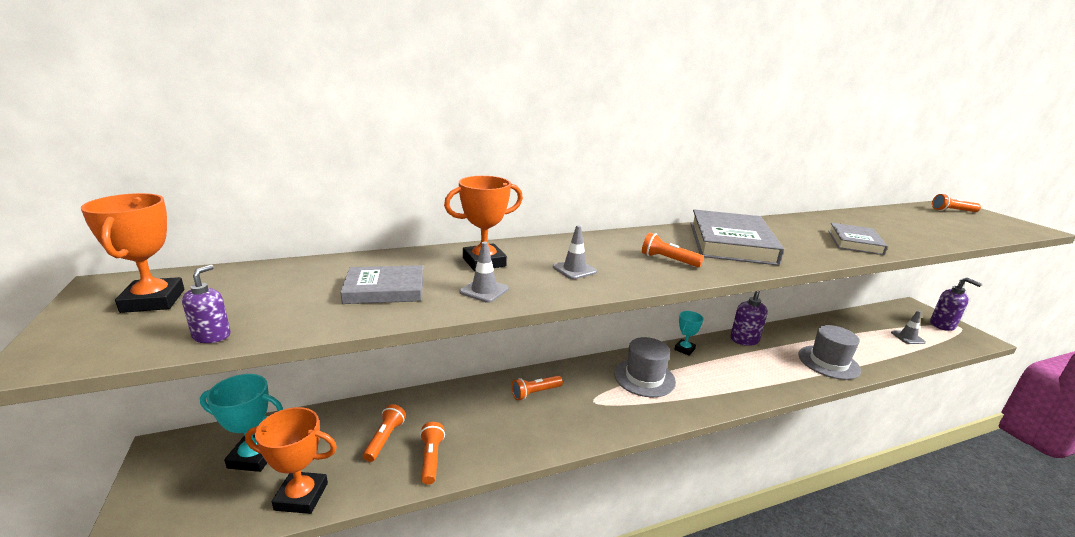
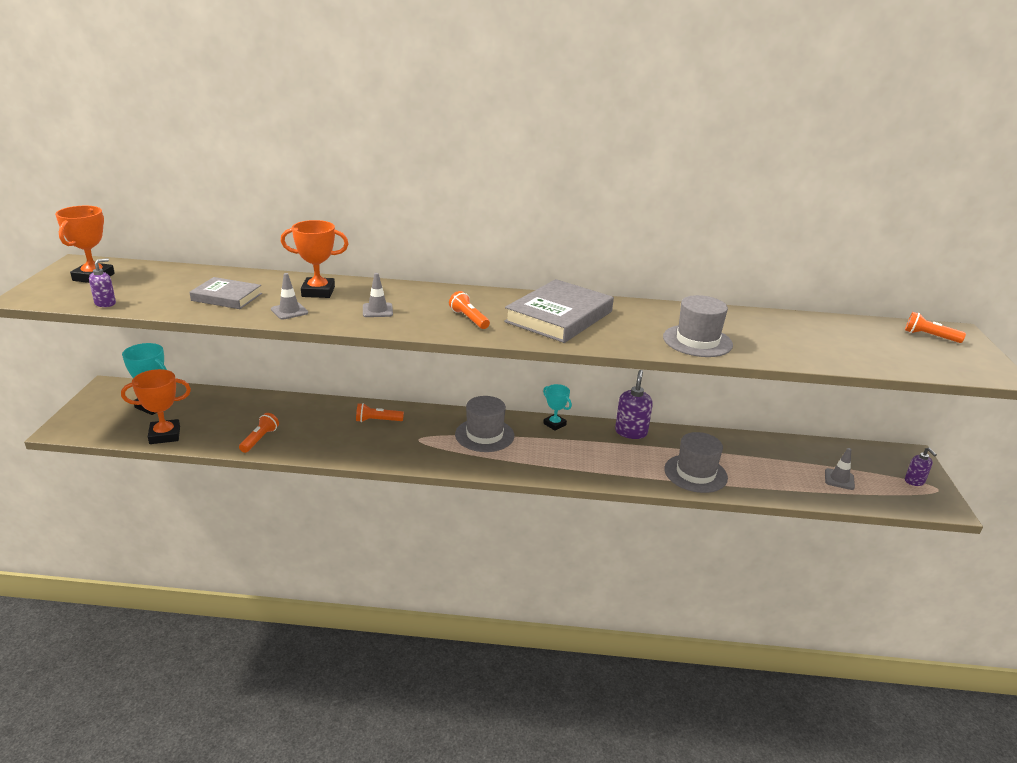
camera: 25 degrees right, 5 degrees up
(301, 496) = (165, 435): orange trophy -> orange trophy turned 45 degrees counterclockwise
(385, 439) = (240, 419): orange flashlight -> none
(684, 349) = (554, 424): turquoise trophy -> turquoise trophy turned 75 degrees clockwise
(854, 242) = (697, 341): grey book -> grey hat
(942, 325) = (914, 481): purple soap dispenser -> purple soap dispenser, size x0.61

